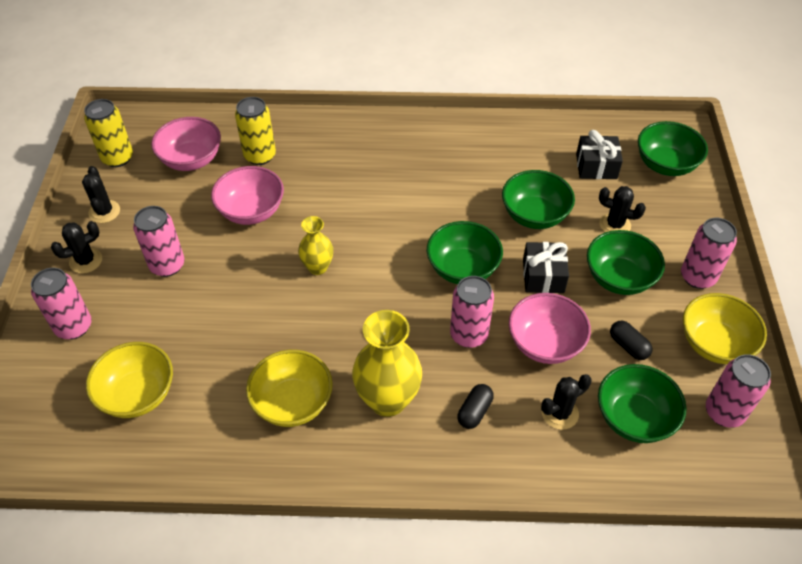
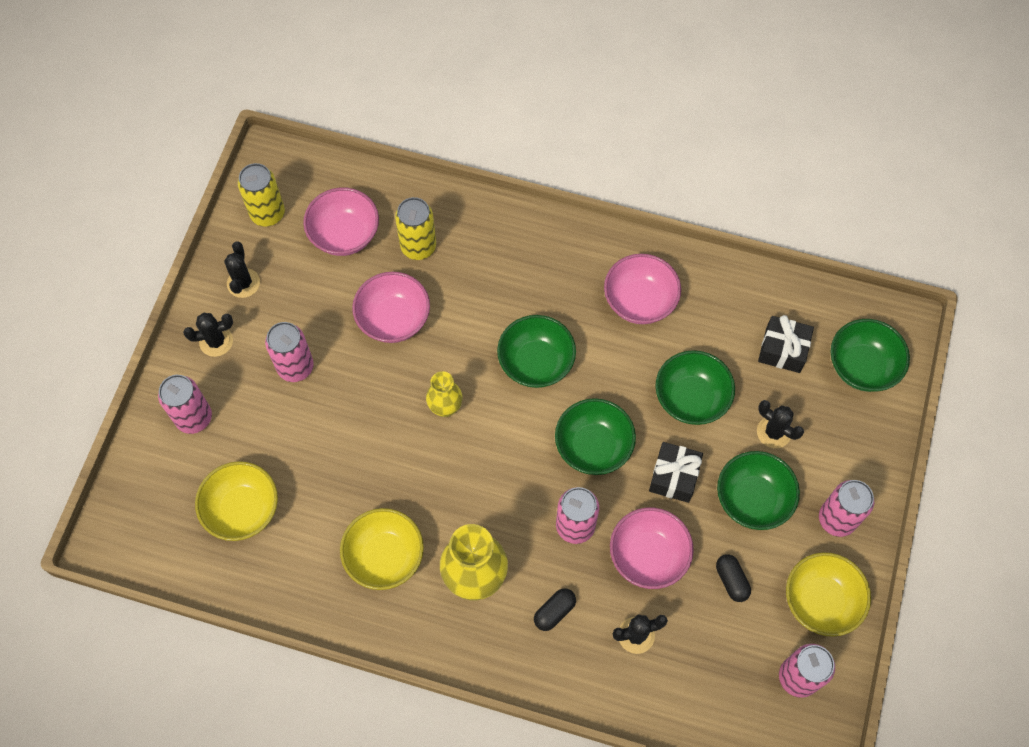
camera: 15 degrees right, 15 degrees up
(464, 157) = (639, 301): none -> pink bowl
(634, 418) = (706, 659): green bowl -> green bowl (536, 362)

